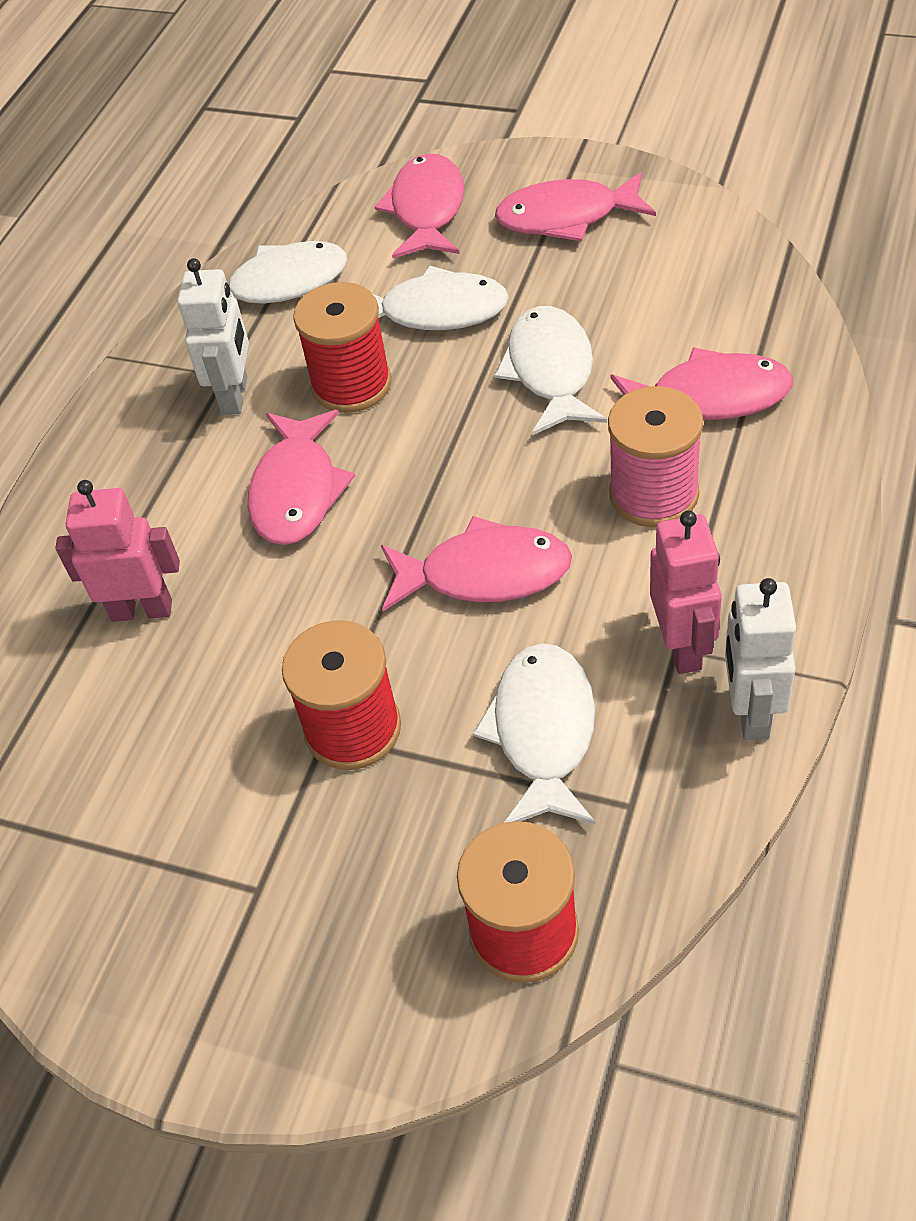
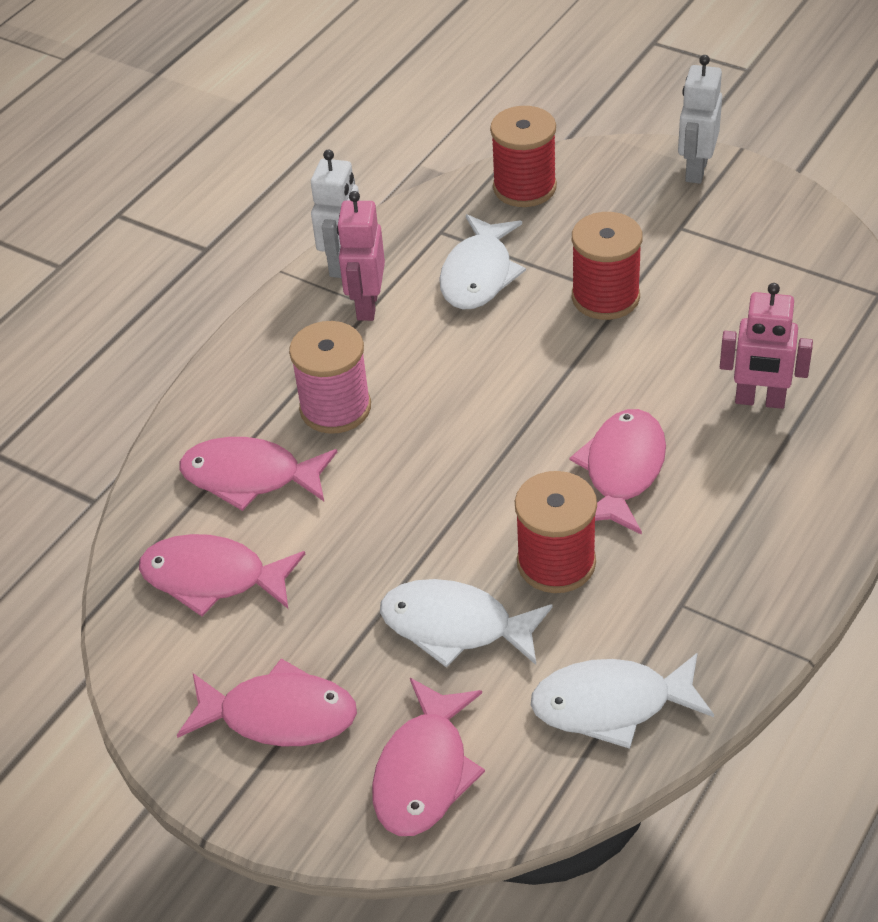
camera: 170 degrees left, 5 degrees down
(235, 395) = (671, 577): white robot -> white robot (696, 170)
(484, 574) = (485, 376): pink fish -> pink fish (213, 578)
(551, 371) = (370, 533): white fish -> none

